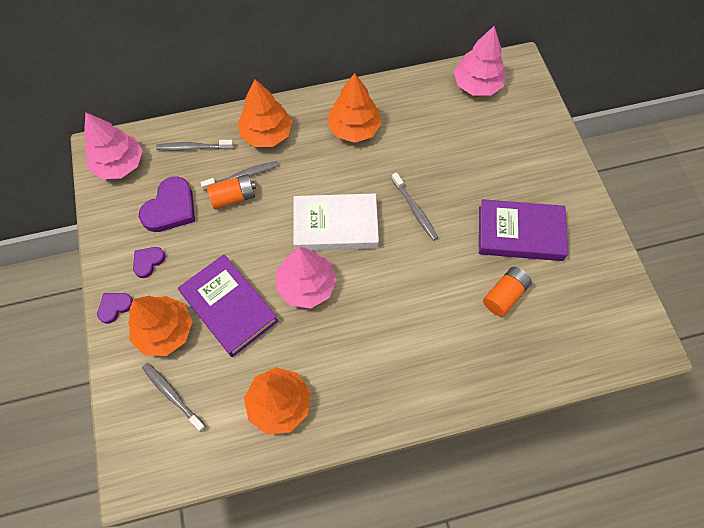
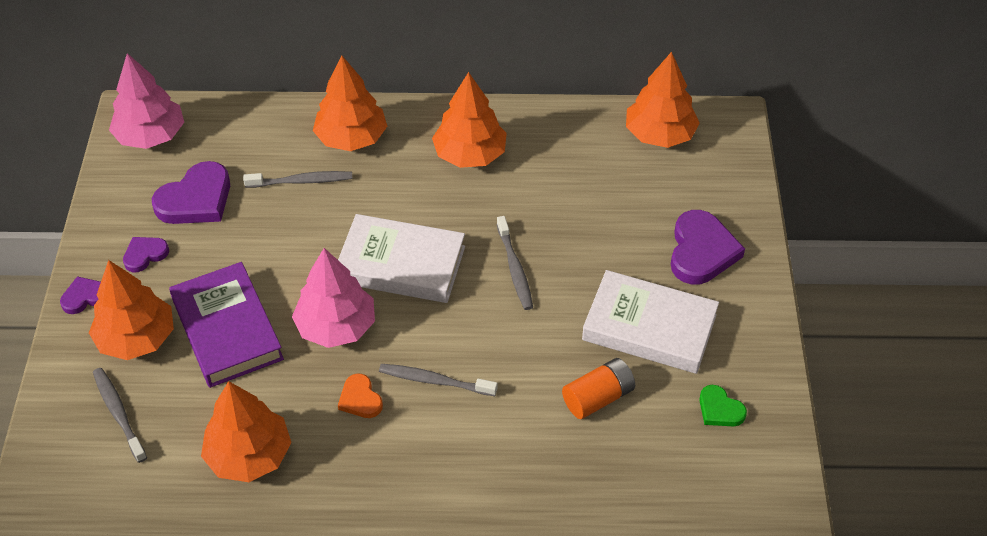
camera: 15 degrees right, 15 degrees down
(193, 147) = (251, 135): grey toothbrush -> grey toothbrush (434, 381)
(233, 197) = (280, 203): orange battery -> none
(343, 338) = (360, 399): none -> orange heart
(477, 85) = (660, 134): pink tree -> orange tree
(520, 233) = (649, 327): purple book -> white book
(534, 167) = (701, 251): none -> purple heart
(586, 284) = (720, 409): none -> green heart

